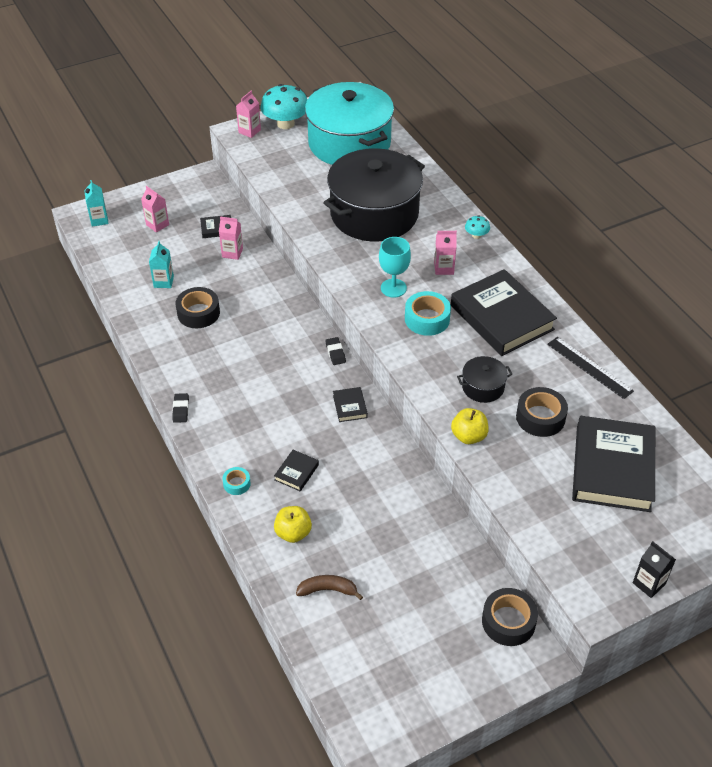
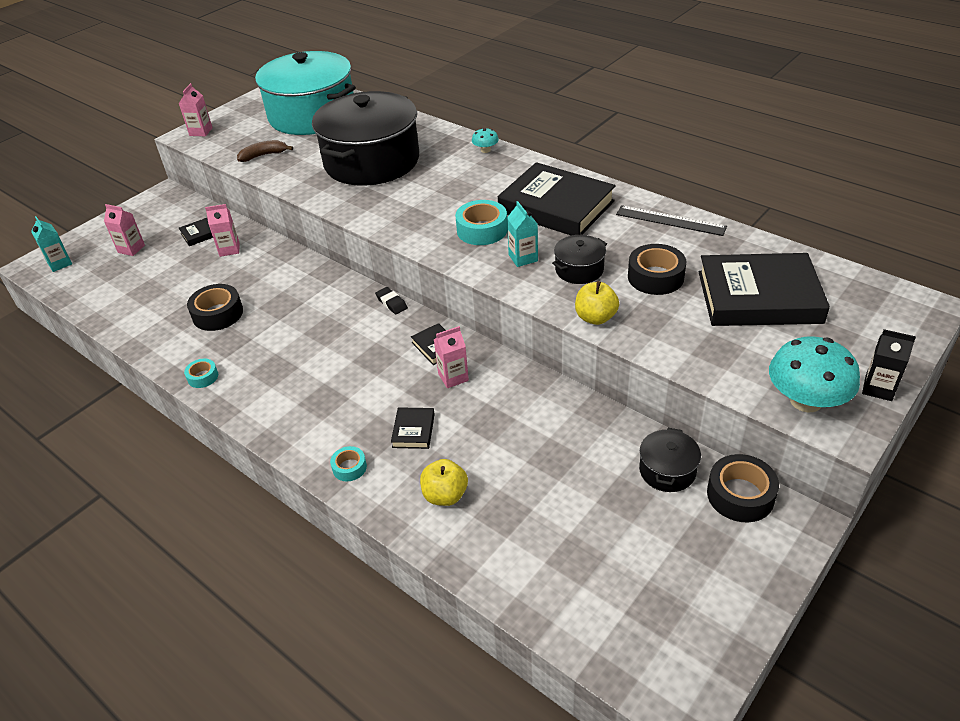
camera: 20 degrees left, 5 degrees down
(163, 282) = (162, 297): turquoise carton -> turquoise carton (523, 258)
(165, 366) = (203, 377): none -> turquoise tape
(181, 410) = (242, 414): black eraser -> none
(285, 124) = (236, 116): turquoise mushroom -> turquoise mushroom (806, 401)
(328, 590) = (521, 542): brown banana -> brown banana (263, 155)
(393, 288) = (430, 215): turquoise goblet -> none
(444, 268) = (471, 184): pink carton -> pink carton (453, 377)
(466, 580) = (667, 470): none -> black pot
(612, 468) = (759, 297): black book -> black book turned 75 degrees counterclockwise

